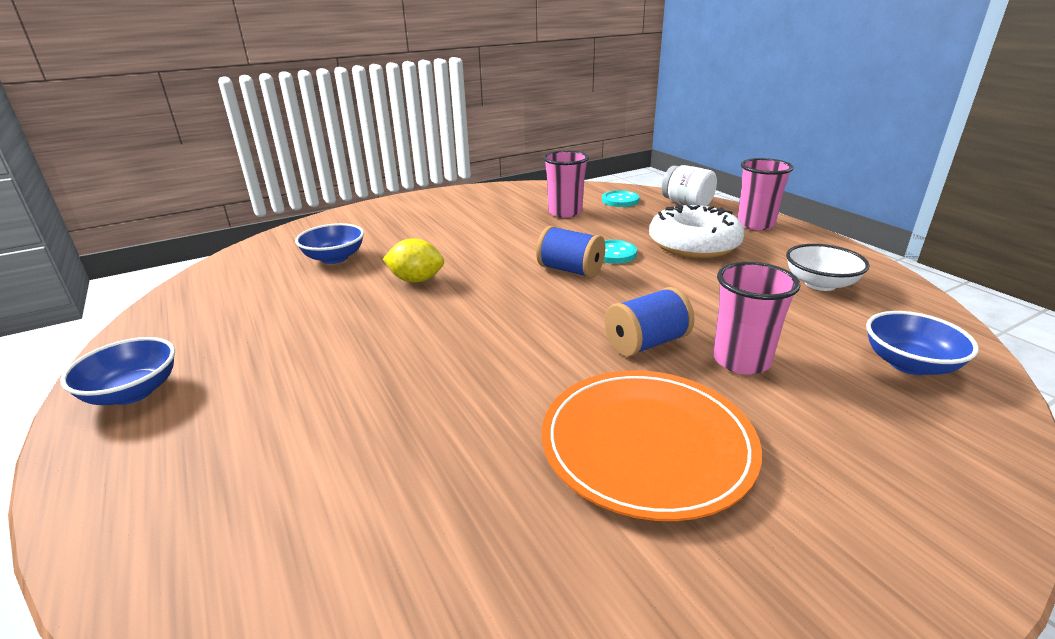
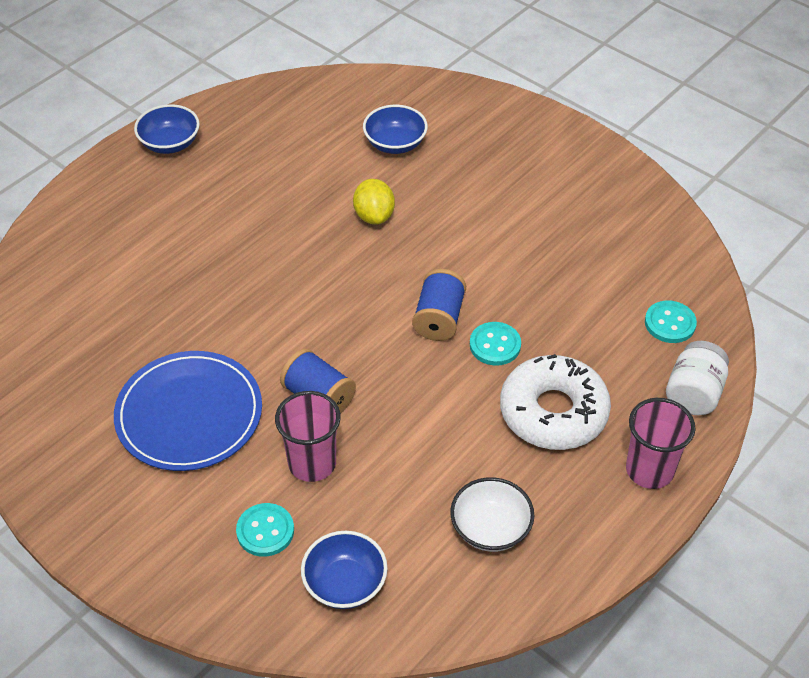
camera: 70 degrees right, 20 degrees up
(565, 212) = (599, 279): pink cup -> none
(647, 444) = (189, 414): orange plate -> blue plate
(847, 407) = (265, 531): none -> turquoise button

